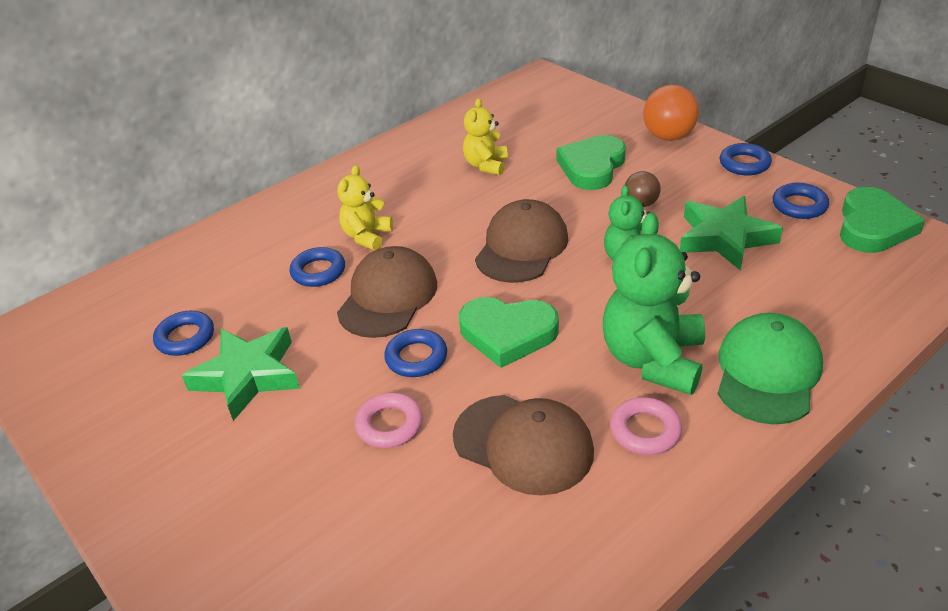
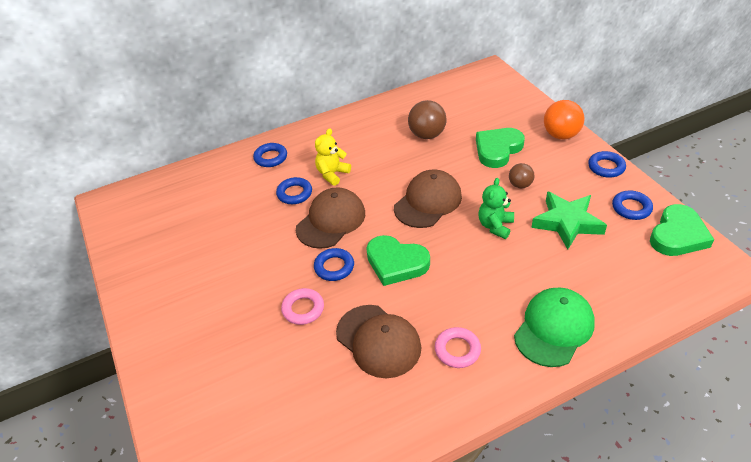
camera: 15 degrees right, 5 degrees up
(185, 337) = (203, 223): blue ring -> blue ring (271, 158)
(247, 376) = (231, 257): green star -> none
(486, 165) = (427, 135): yellow teddy bear -> brown ball
(653, 360) = (482, 302): green teddy bear -> none

